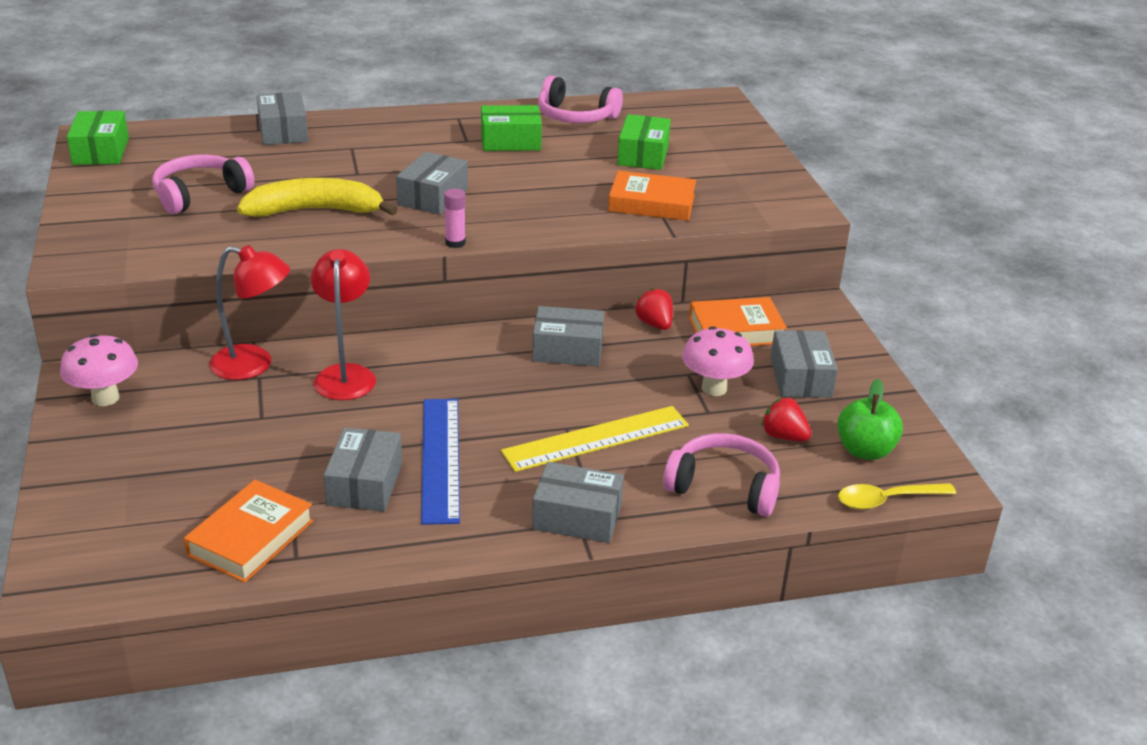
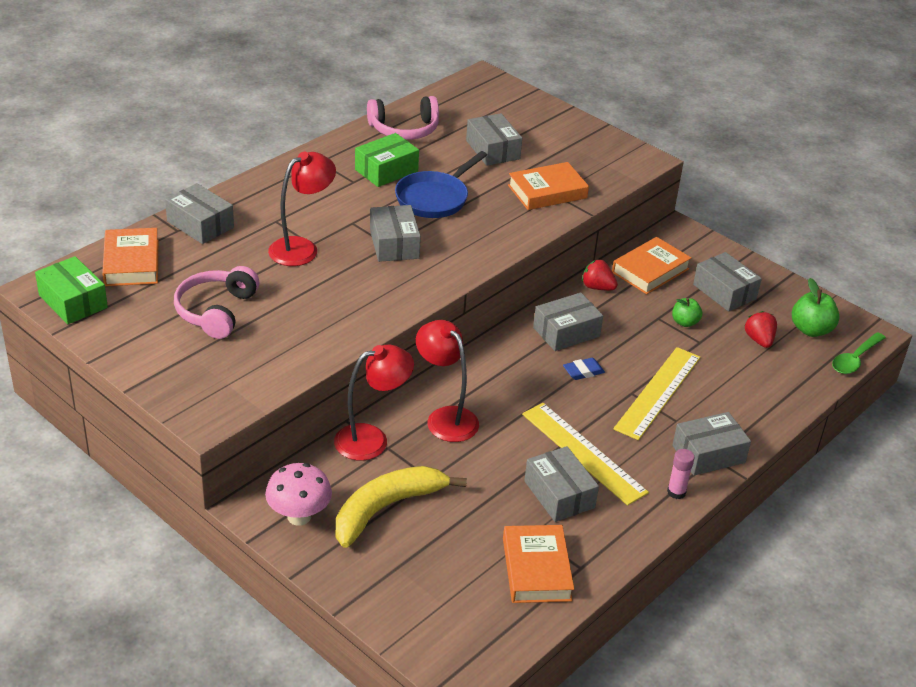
camera: 35 degrees left, 5 degrees up
(186, 140) = (131, 263): none -> orange book
(315, 210) = (325, 291): yellow banana -> yellow banana (386, 508)
(343, 173) = (302, 248): none -> red lamp
(440, 459) = (583, 453): blue ruler -> yellow ruler
(455, 243) = (460, 279): pink glue stick -> pink glue stick (676, 492)
(526, 175) = (434, 198): none -> blue pan
(539, 389) = (583, 371): none -> blue eraser
(643, 155) = (493, 150): green box -> grey box
(714, 388) = (685, 322): pink mushroom -> green apple
(724, 487) = (764, 392): pink headphones -> none
(783, 436) = (759, 340): red strawberry -> red strawberry turned 75 degrees clockwise
(886, 500) = (855, 359): yellow spoon -> green spoon

